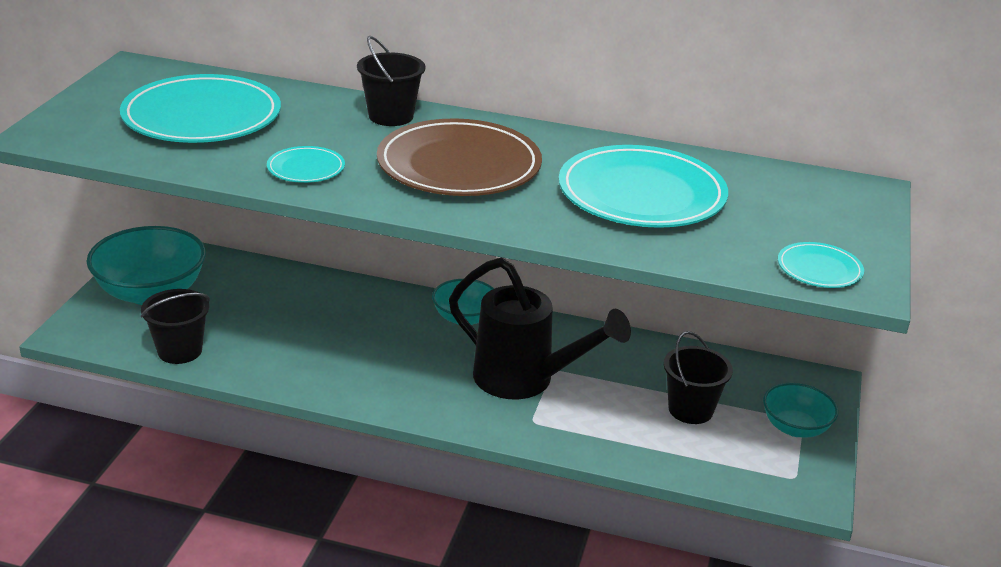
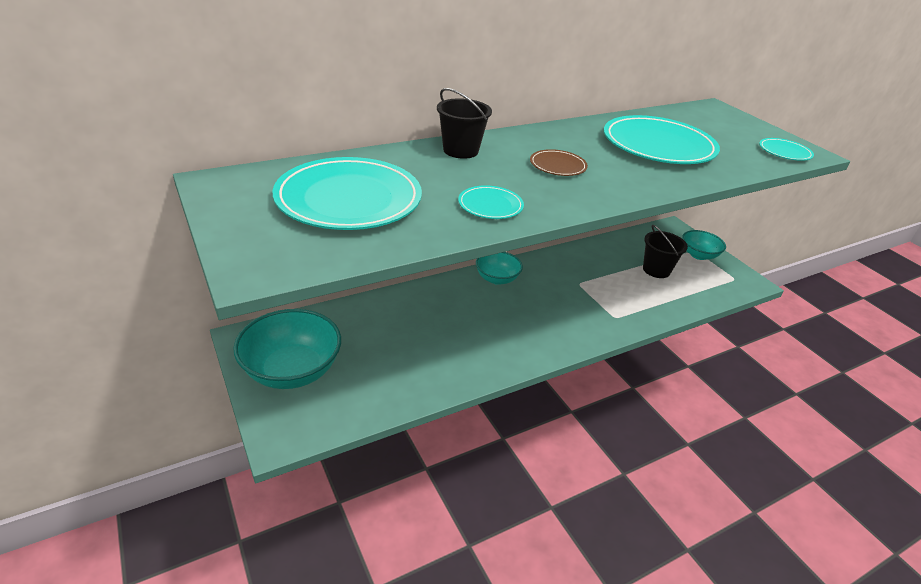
camera: 45 degrees left, 5 degrees up
(180, 351) = (379, 399): black bucket -> none
(459, 165) = (558, 166): brown plate -> brown plate, size x0.46
(525, 380) = (577, 297): black watering can -> none

